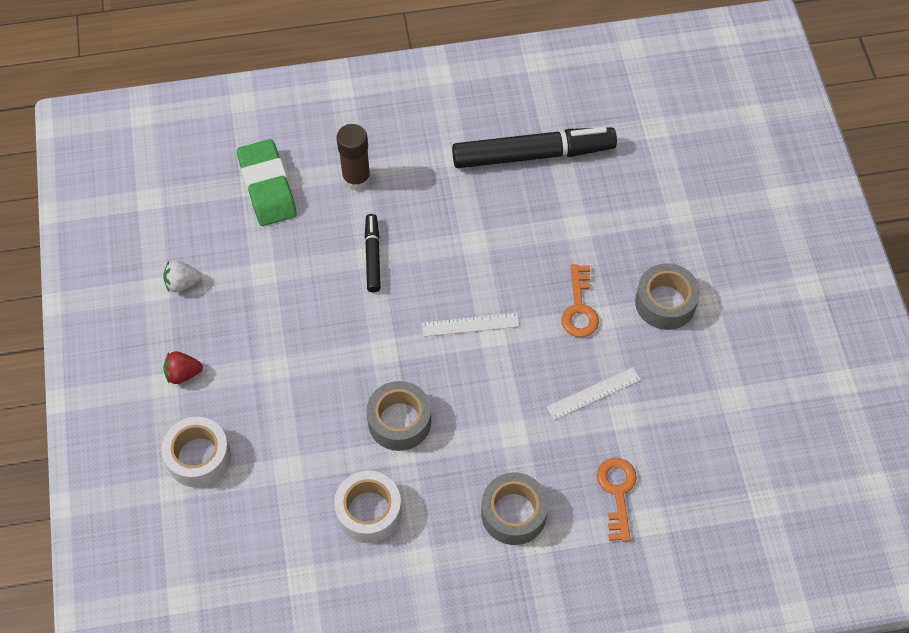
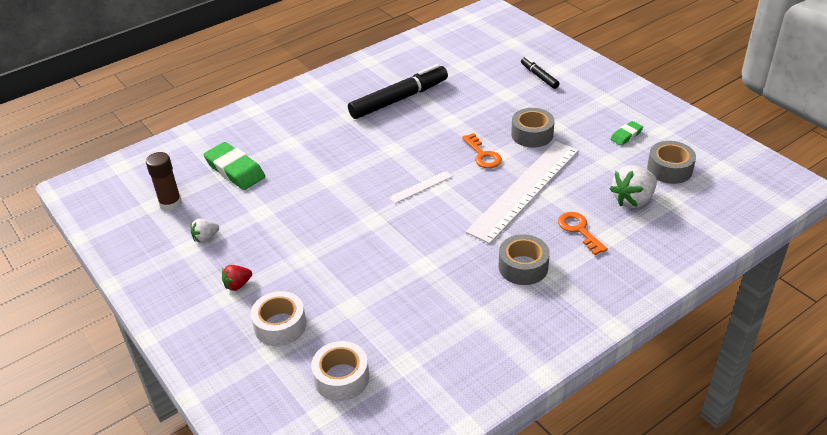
camera: 25 degrees left, 20 degrees down
(356, 178) = (293, 146): brown glue stick -> brown glue stick (170, 203)
(369, 511) = (425, 305): white tape -> white tape (341, 378)
(372, 256) = (331, 178): black marker -> black marker (539, 76)
(399, 421) = (410, 250): grey tape -> grey tape (669, 169)
(593, 393) = (524, 190): white ruler -> white ruler, size x2.40
(718, 479) = (633, 200): none -> white strawberry
(788, 365) = (626, 135): none -> green eraser

